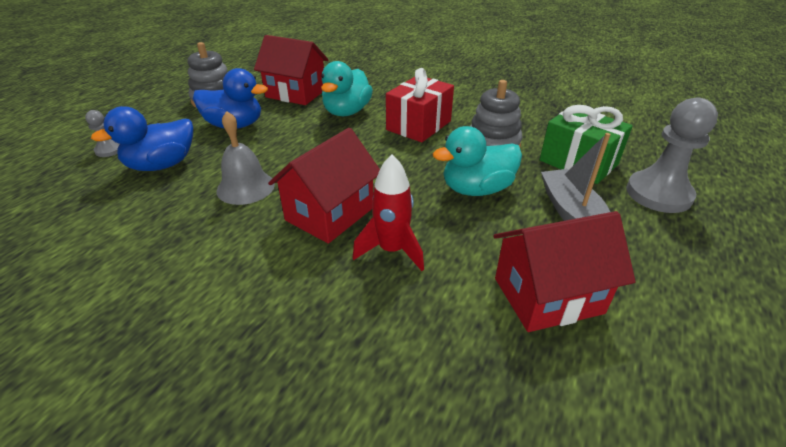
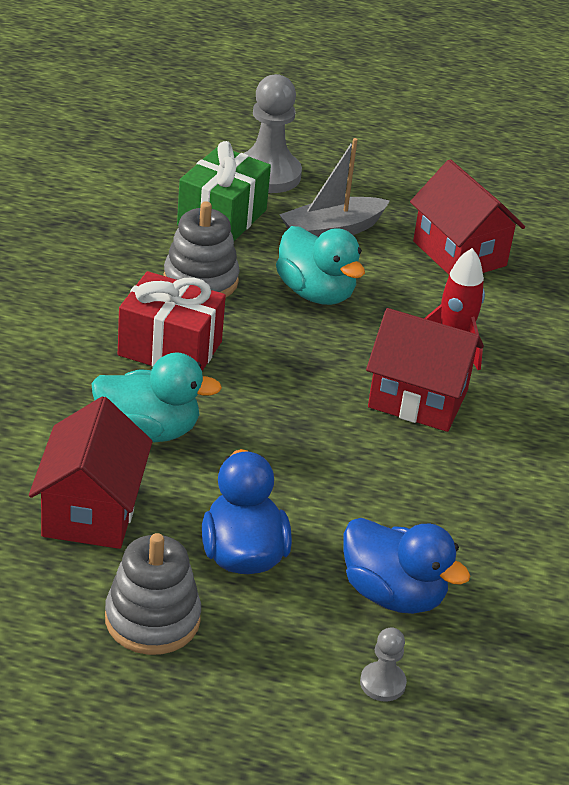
camera: 110 degrees left, 0 degrees up
(245, 187) = (403, 485): grey bell -> none

